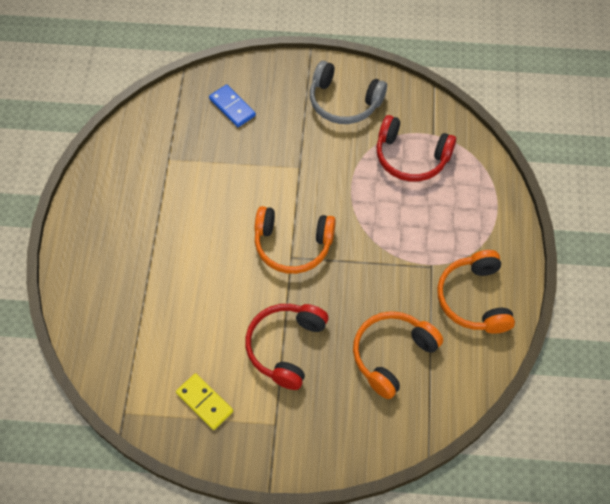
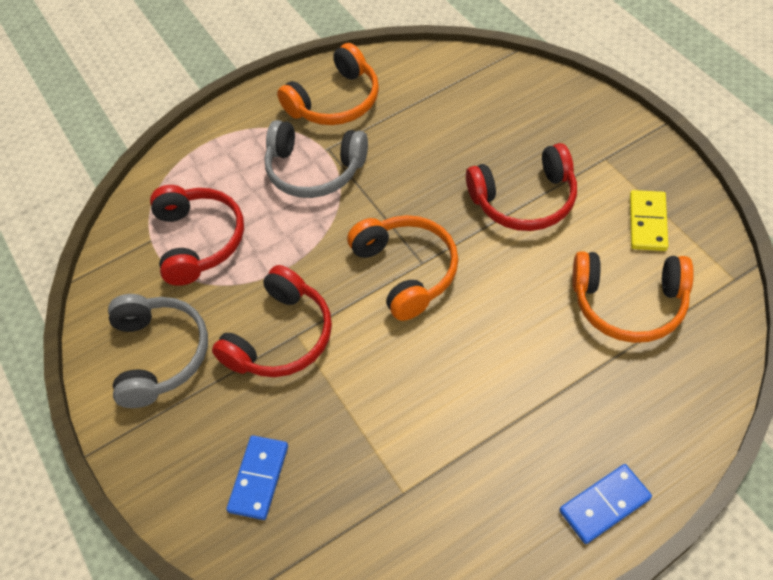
camera: 120 degrees left, 5 degrees down
(80, 235) = (604, 504): none -> blue domino
(304, 159) = (281, 337): none -> red headphones
(392, 355) = (450, 122): orange headphones -> orange headphones (628, 304)
(417, 247) = (314, 170): none -> grey headphones

